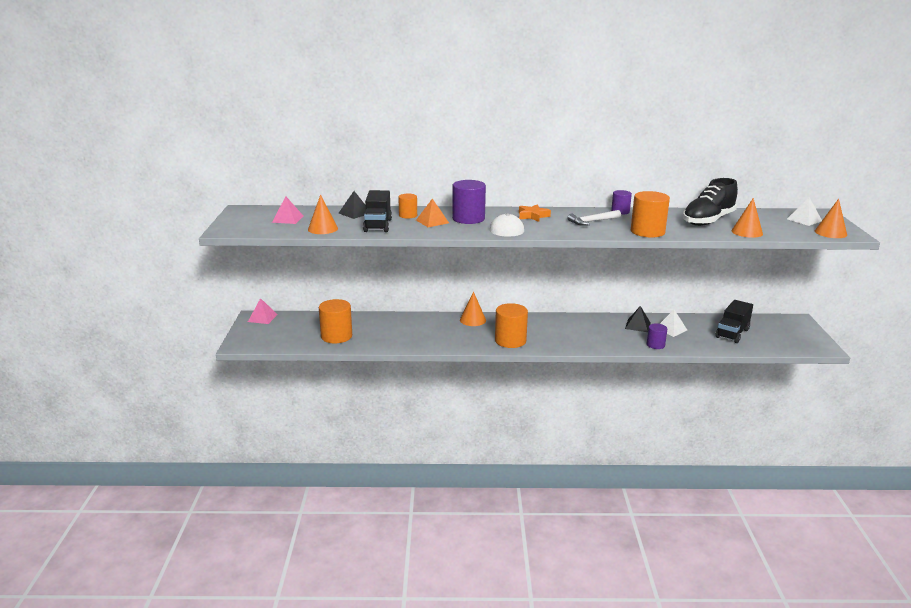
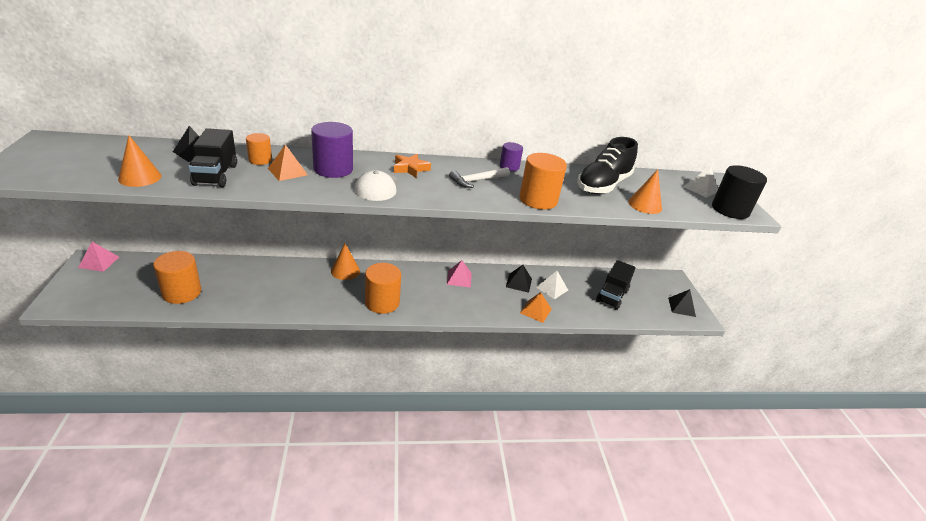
camera: 10 degrees left, 10 degrees up
(288, 219) = (100, 158): pink pyramid -> pink pyramid (459, 278)
(655, 345) = (535, 311): purple cylinder -> orange pyramid
(805, 341) = (681, 307): none -> black pyramid
(830, 233) = (730, 210): orange cone -> black cylinder

